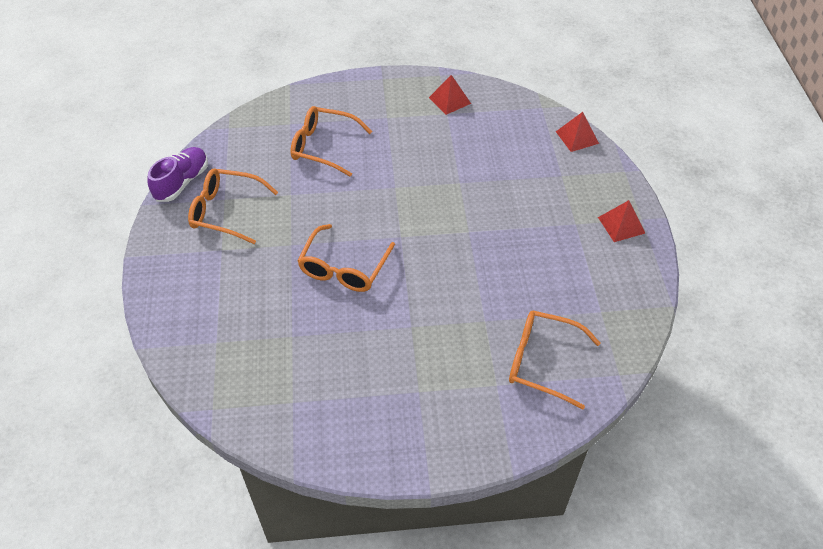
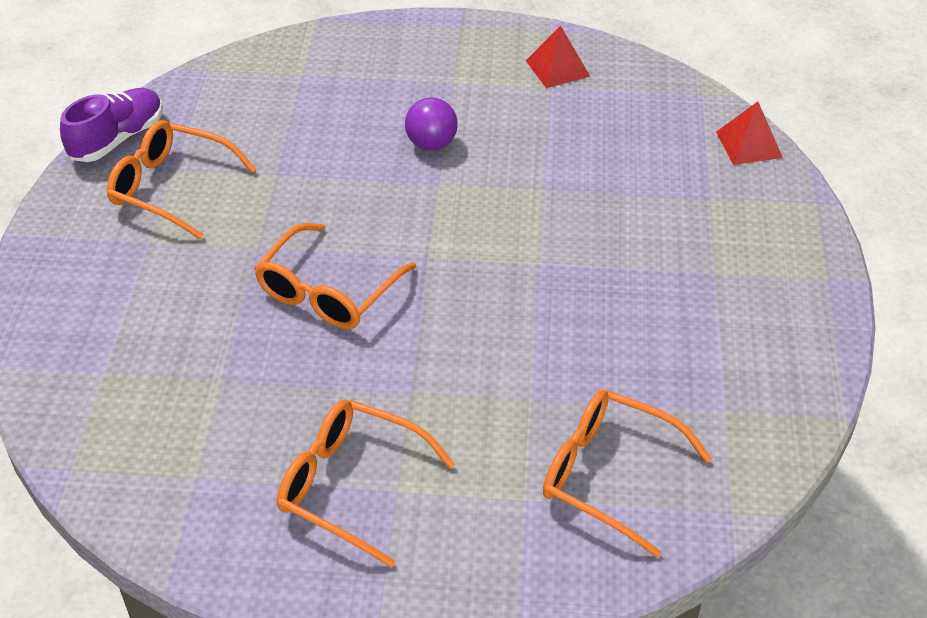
camera: 10 degrees right, 5 degrees down
(323, 147) = (344, 113): orange glasses -> orange glasses (351, 485)
(384, 161) = (431, 144): none -> purple ball
(621, 225) = (790, 284): red pyramid -> none

